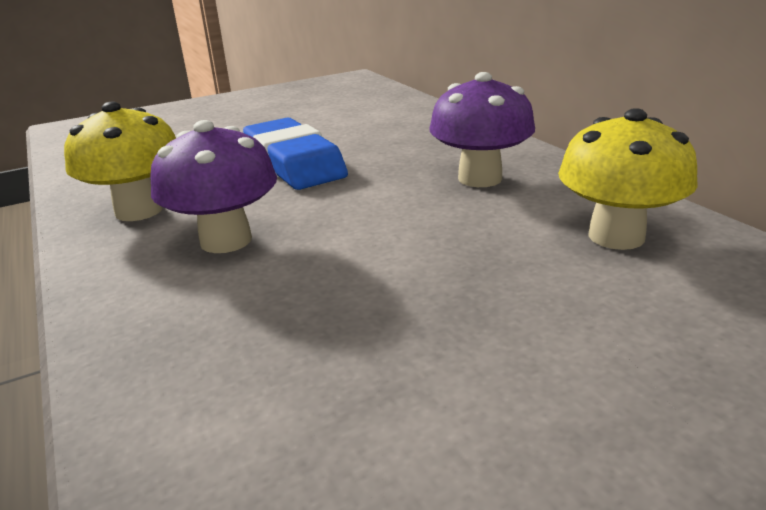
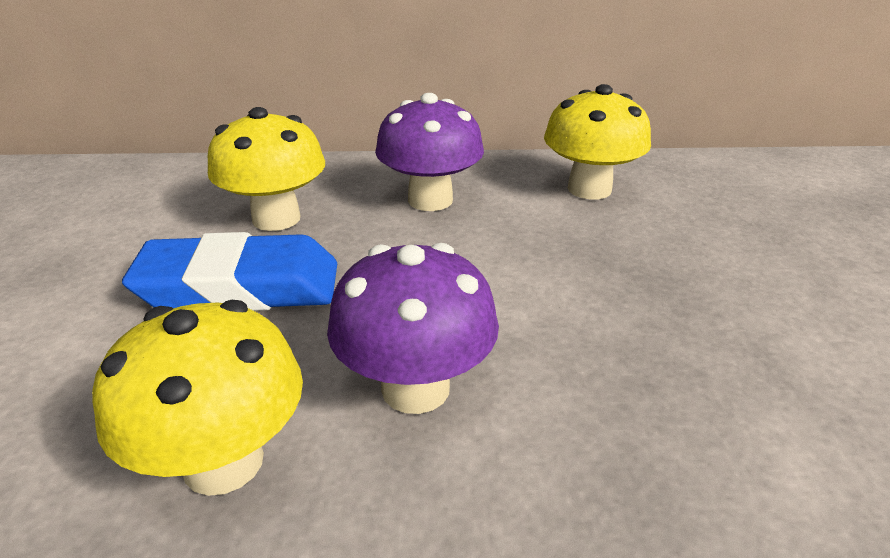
camera: 65 degrees left, 5 degrees up
(383, 145) = (276, 219): none -> yellow mushroom

